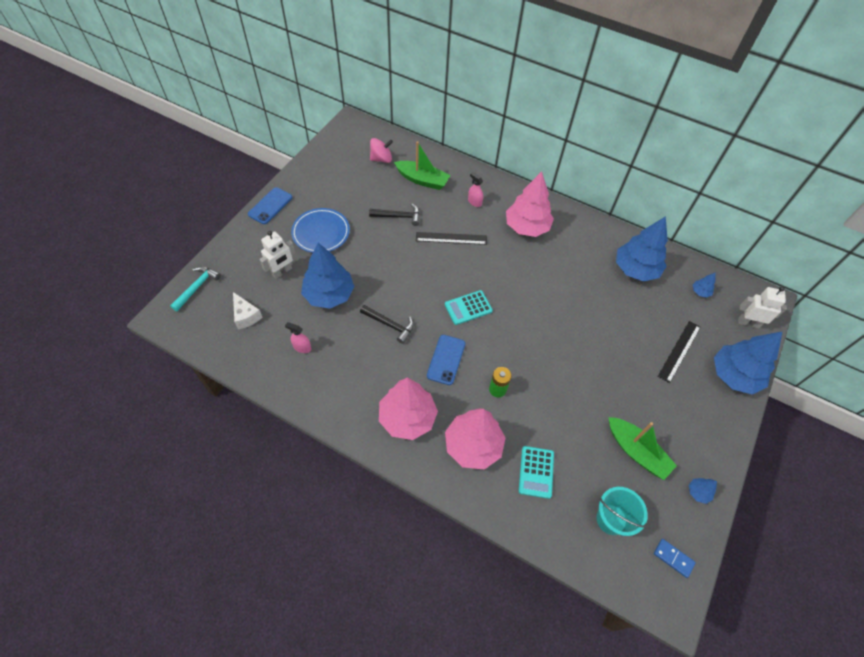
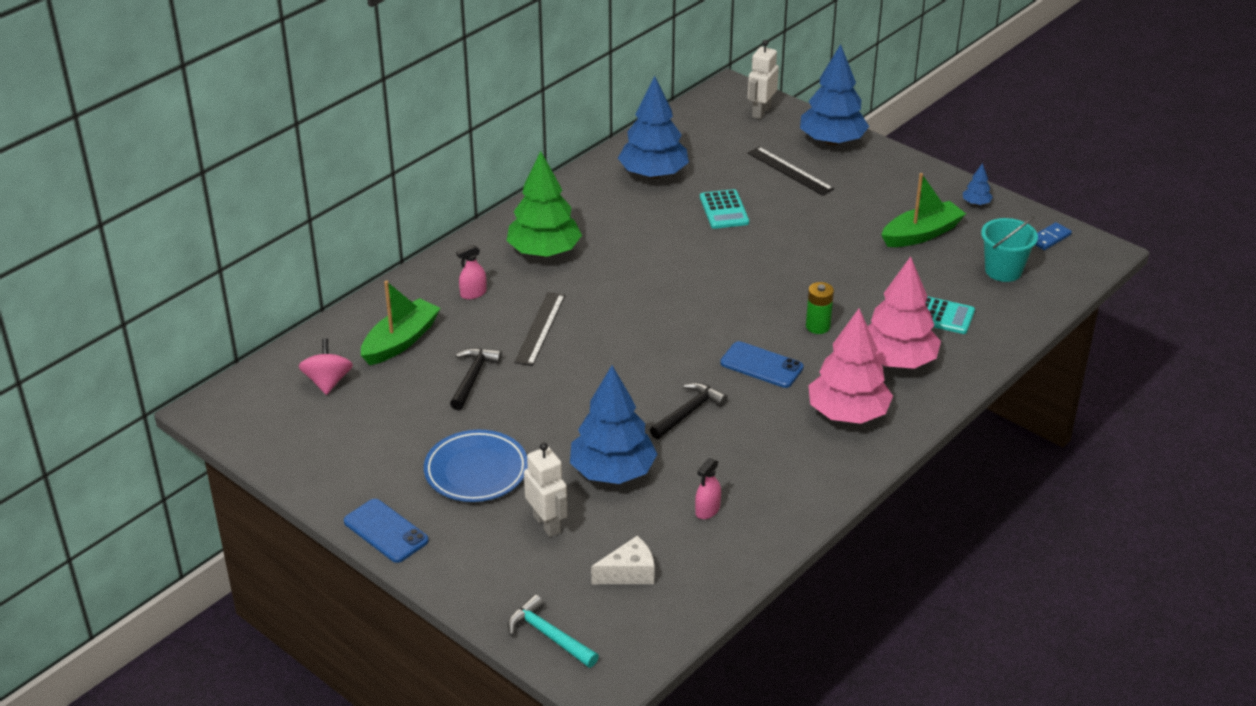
camera: 75 degrees left, 20 degrees down
(468, 308) = (677, 331): turquoise calculator -> turquoise calculator (724, 210)
(527, 227) = (544, 252): pink tree -> green tree
(700, 292) = (705, 134): blue tree -> none

